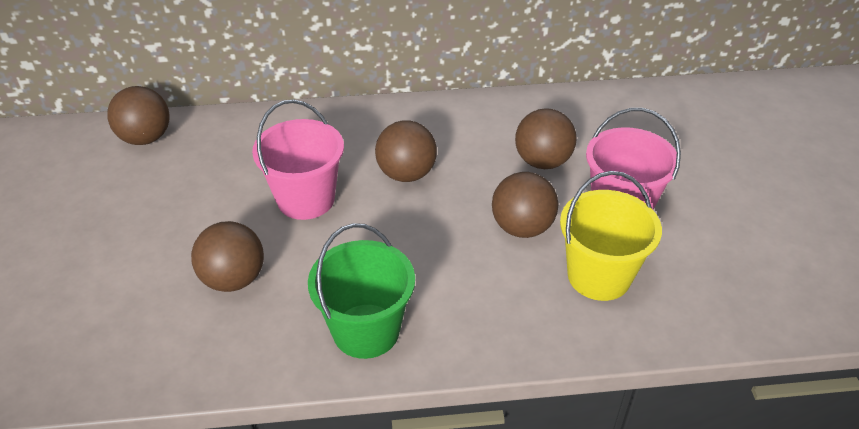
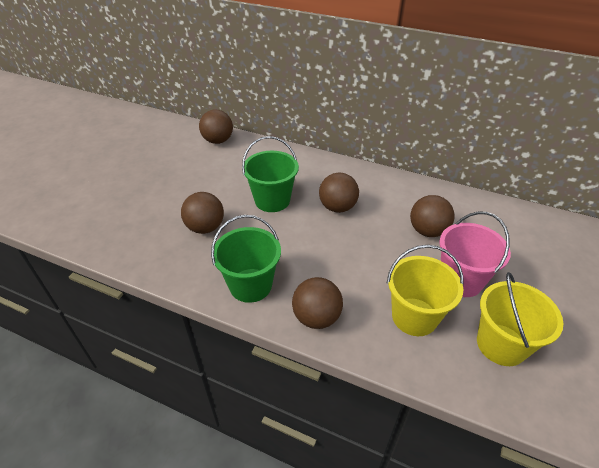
camera: 30 degrees right, 0 degrees up
(306, 199) = (272, 200): pink bucket -> green bucket
(522, 227) = (385, 265): brown ball -> brown ball (316, 317)
(709, 265) = (501, 344): none -> yellow bucket

